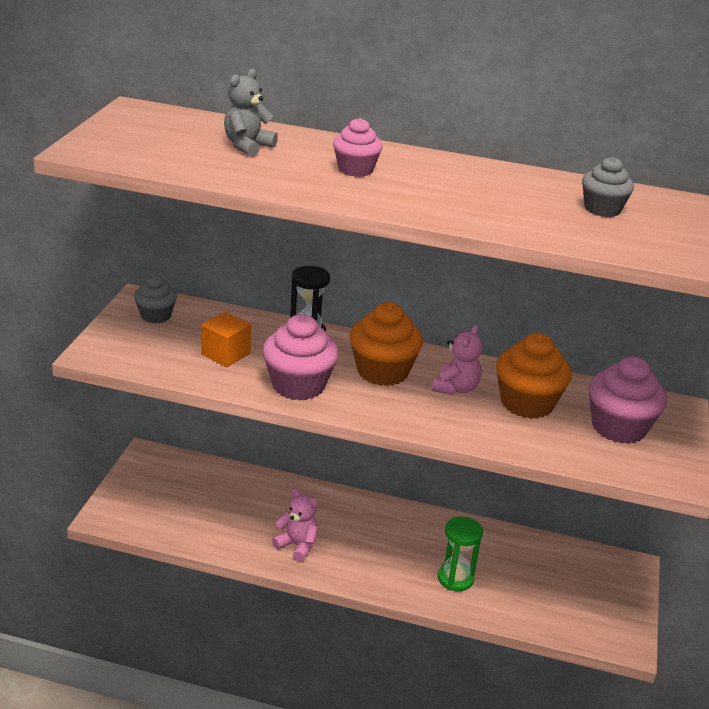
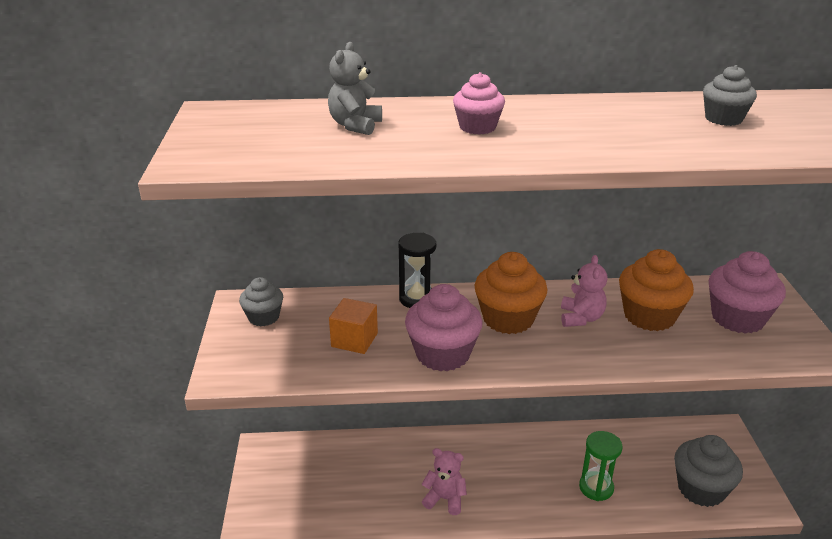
camera: 15 degrees left, 0 degrees up
(566, 611) = (701, 489): none -> grey cupcake

